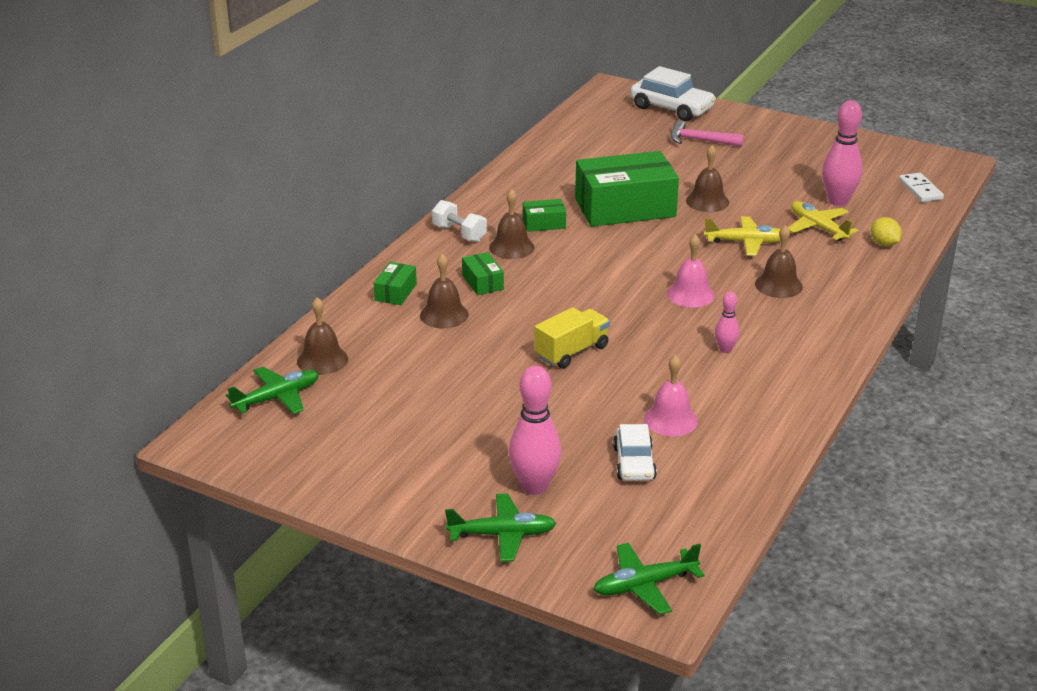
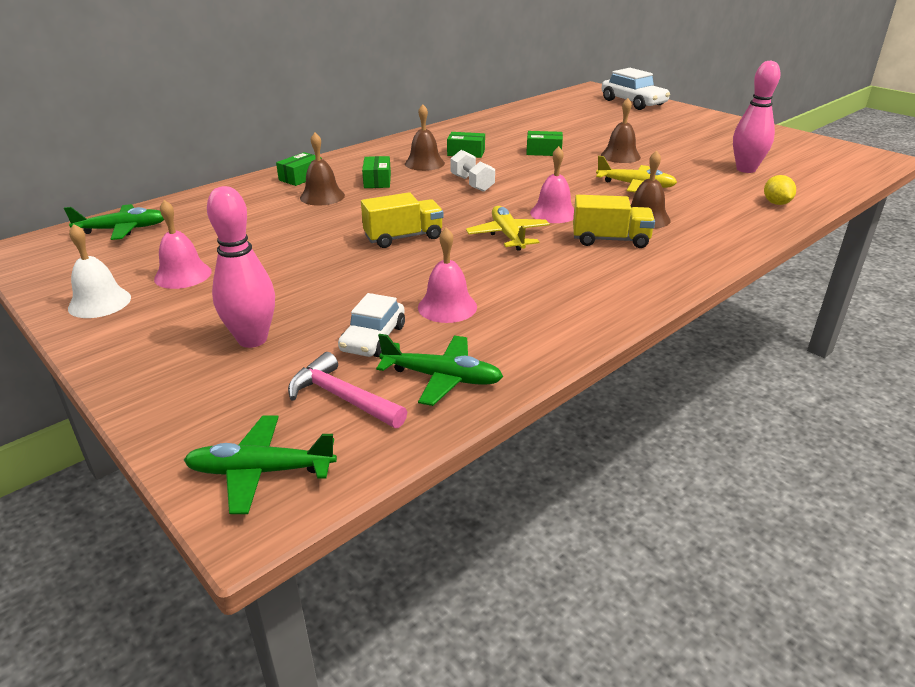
camera: 20 degrees right, 0 degrees up
(322, 360) = (190, 210): brown bell -> none
(356, 482) = (99, 302): none -> white bell
(401, 437) = (183, 275): none -> pink bell
(459, 233) = (392, 150): white dumbbell -> white dumbbell (472, 184)
(502, 534) = (171, 378): green plane -> green plane (442, 378)
(625, 208) = (544, 151): green box -> green box, size x0.44
(700, 140) = (643, 121): pink hammer -> pink hammer (342, 397)
(725, 349) = (553, 258): pink bowling pin -> none
(762, 318) = (610, 240): none -> yellow truck
(818, 228) = (714, 184): yellow plane -> yellow plane (508, 236)
(920, 190) = (835, 171): white domino -> none

